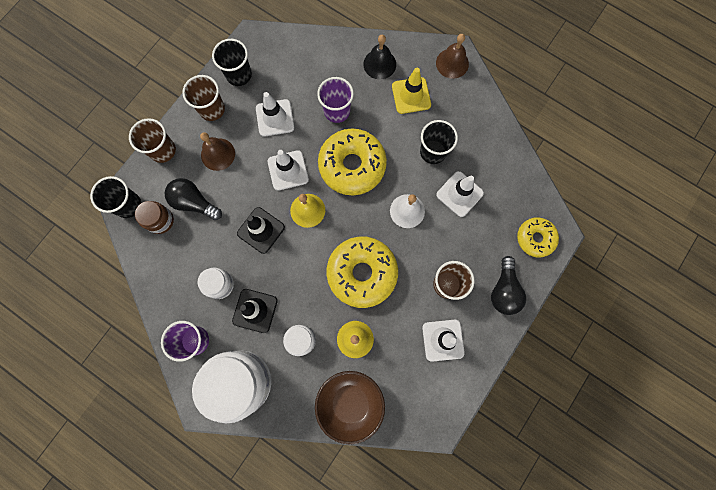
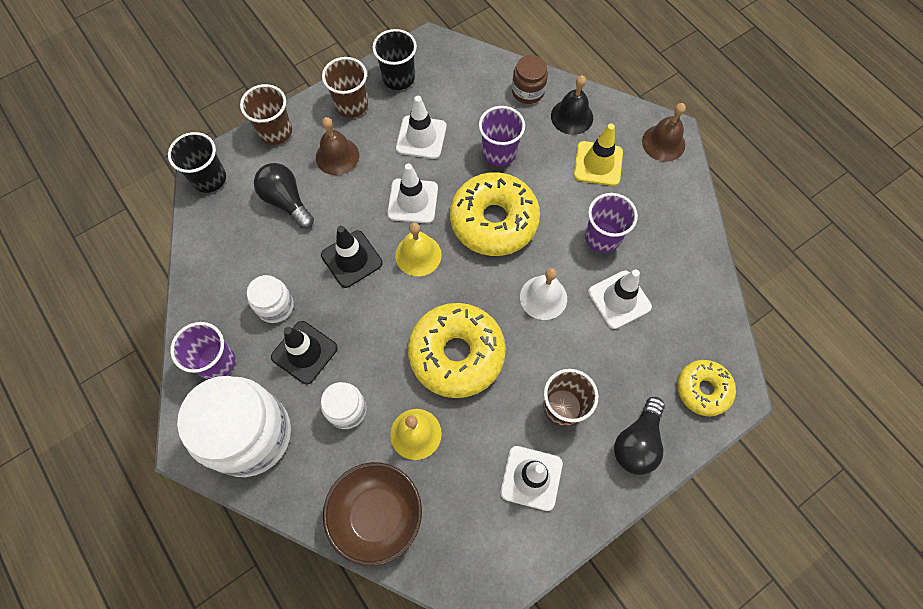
camera: 20 degrees right, 10 degrees down
(160, 220) = (238, 208): brown jar -> brown jar (528, 91)
(433, 152) = (602, 237): black cup -> purple cup

